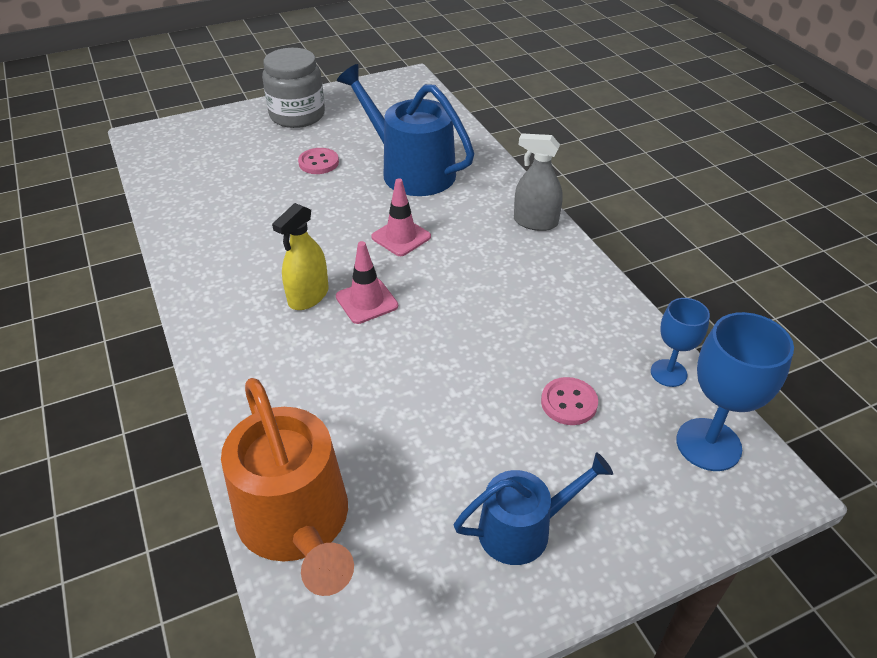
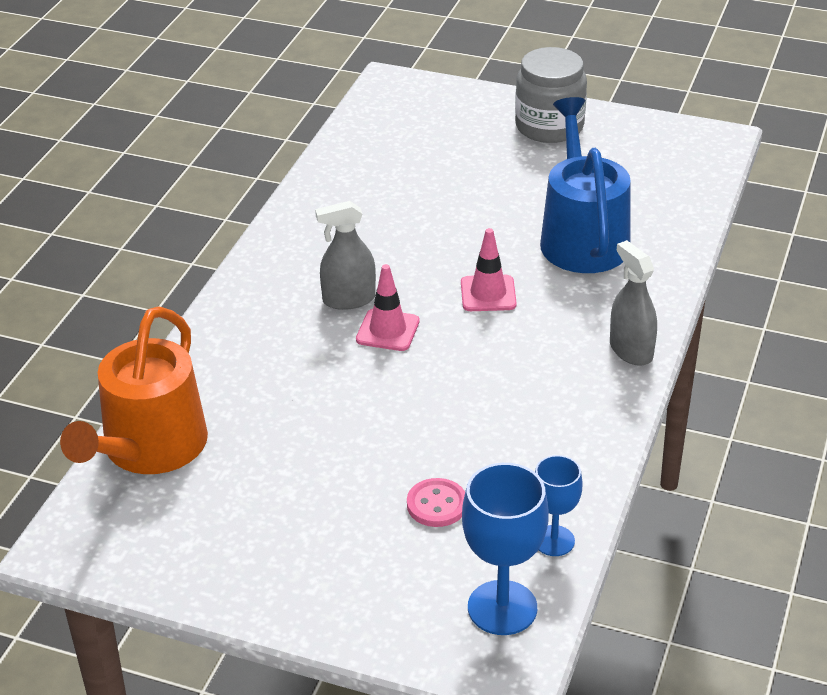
camera: 45 degrees right, 5 degrees down
(308, 296) = (349, 299): yellow spray bottle -> grey spray bottle
(318, 163) = (507, 185): pink button -> none
(522, 529) = (282, 556): blue watering can -> none

